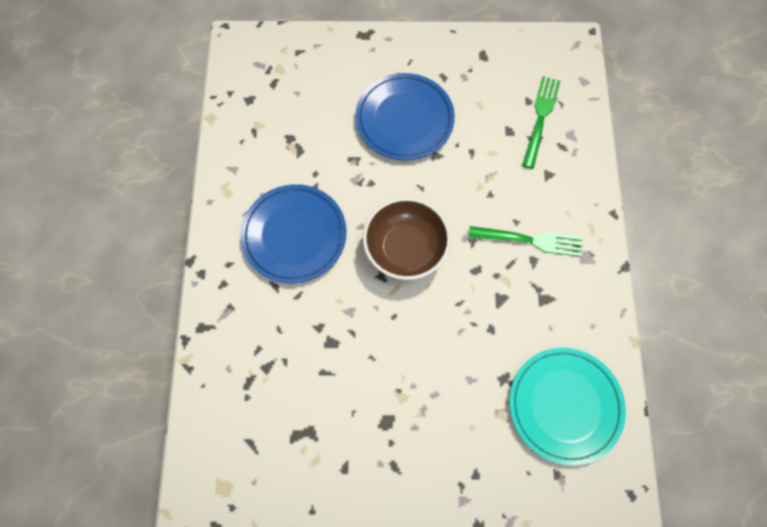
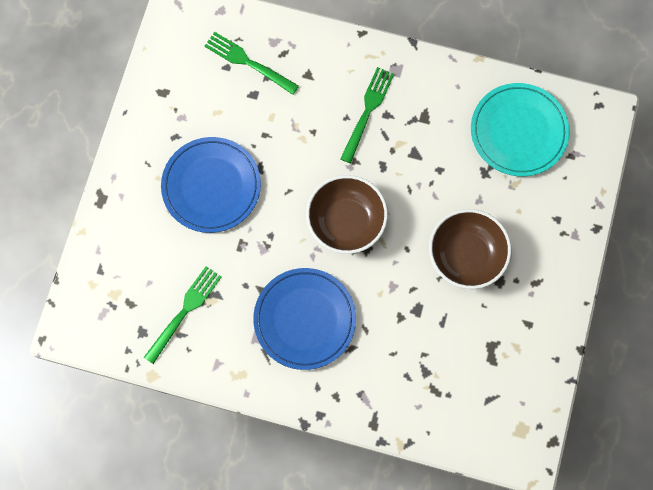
camera: 75 degrees left, 5 degrees up
(277, 128) = (184, 311): none -> green fork
(404, 380) = (466, 255): none -> brown bowl

